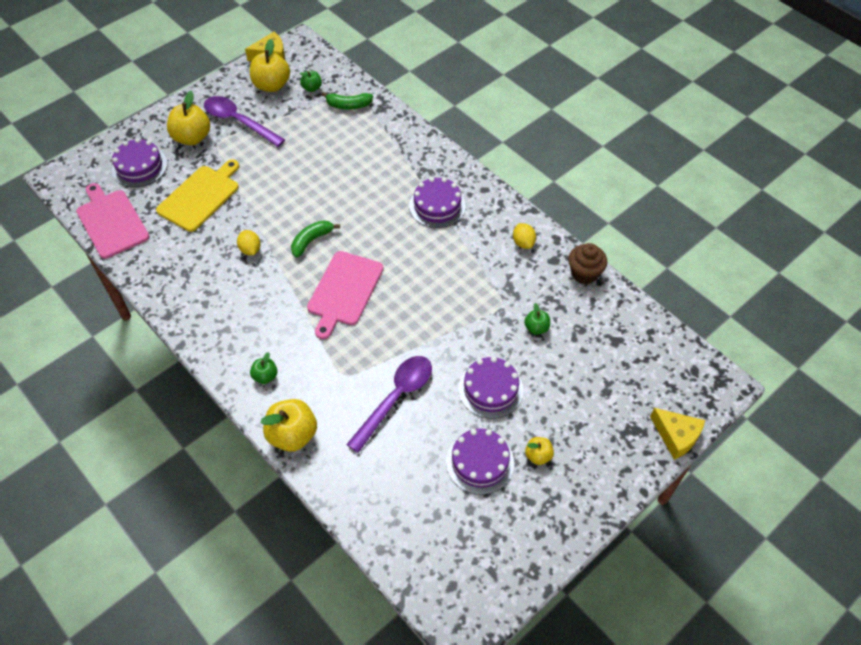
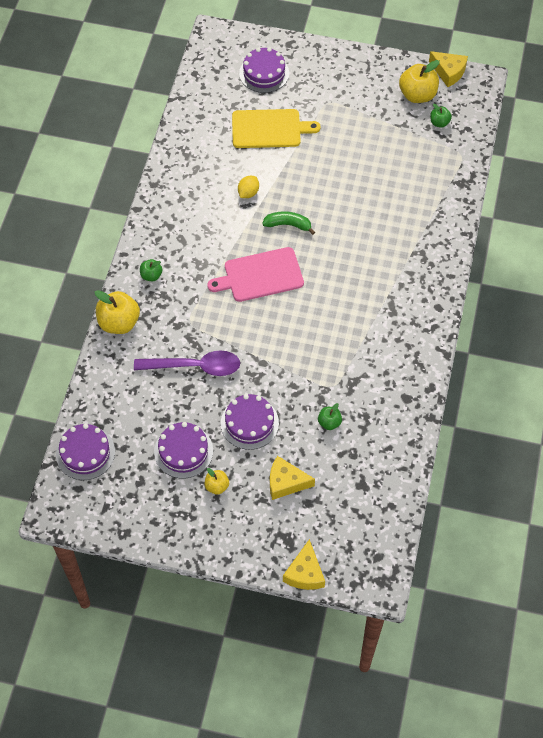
camera: 55 degrees right, 5 degrees up
(111, 221) = (202, 94): pink cutting board -> none
(192, 138) = (319, 84): yellow apple -> none
(238, 121) = (361, 100): purple spoon -> none
(348, 105) = (444, 159): green banana -> none
(437, 206) = (392, 285): purple cake -> purple cake (85, 453)
(523, 243) = (406, 366): yellow lemon -> none
(573, 397) = (286, 482): none -> yellow cheese
(584, 273) = (411, 427): brown cupcake -> none

